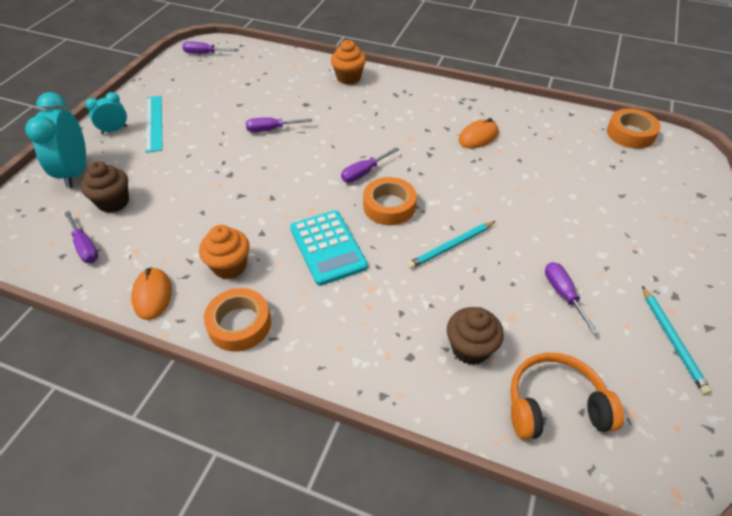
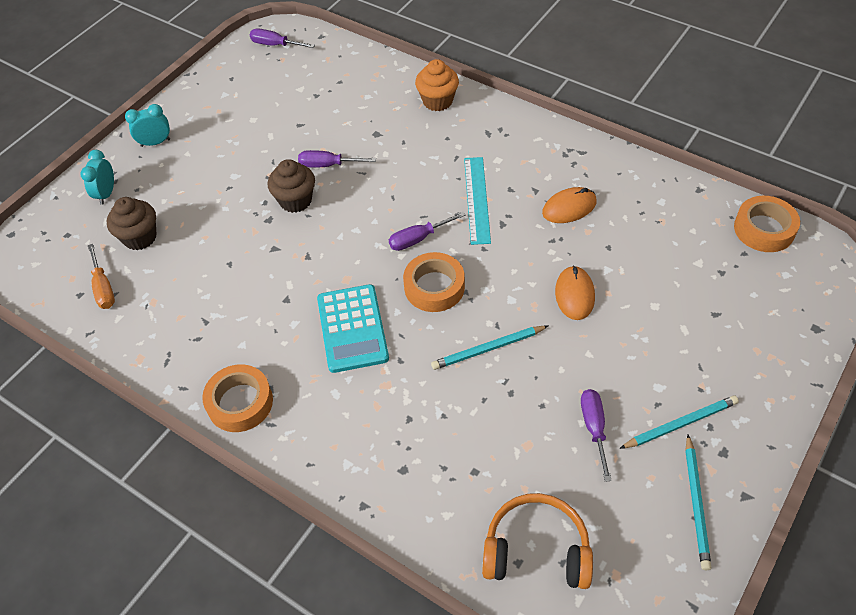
camera: 15 degrees right, 5 degrees up
(75, 172) = (106, 194): turquoise clock -> turquoise clock, size x0.55
(85, 247) = (103, 288): purple screwdriver -> orange screwdriver
(152, 295) = (160, 355): orange mouse -> orange mouse (574, 294)
(154, 123) = (199, 138): turquoise ruler -> turquoise ruler (477, 199)
(229, 266) = (244, 334): orange cupcake -> none
(470, 348) = (469, 472): brown cupcake -> brown cupcake (295, 200)
(631, 279) = (680, 424): none -> turquoise pencil

